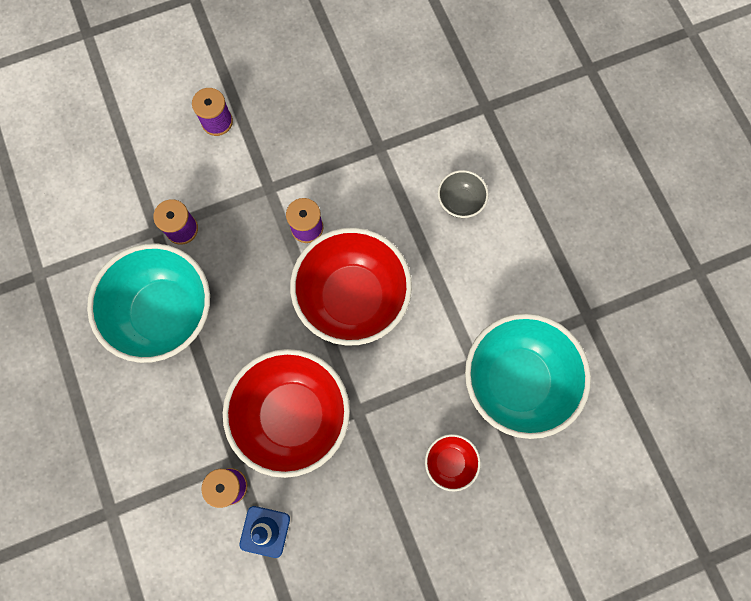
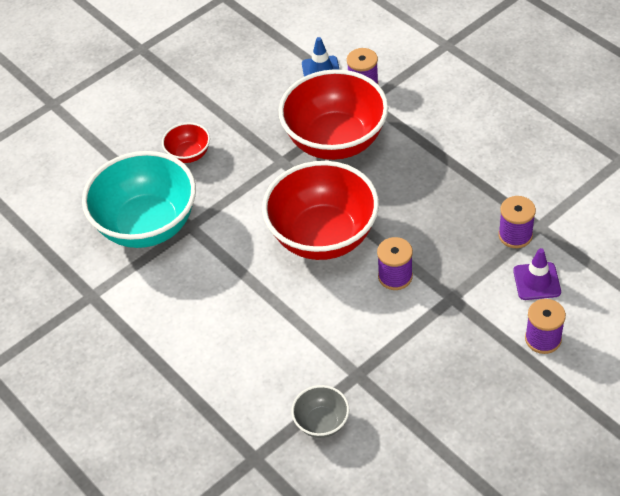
camera: 165 degrees right, 25 degrees down
(165, 313) = (488, 170): turquoise bowl -> none
(191, 175) = (536, 281): none -> purple traffic cone
(460, 202) = (250, 351): grey bowl -> grey bowl (321, 423)

